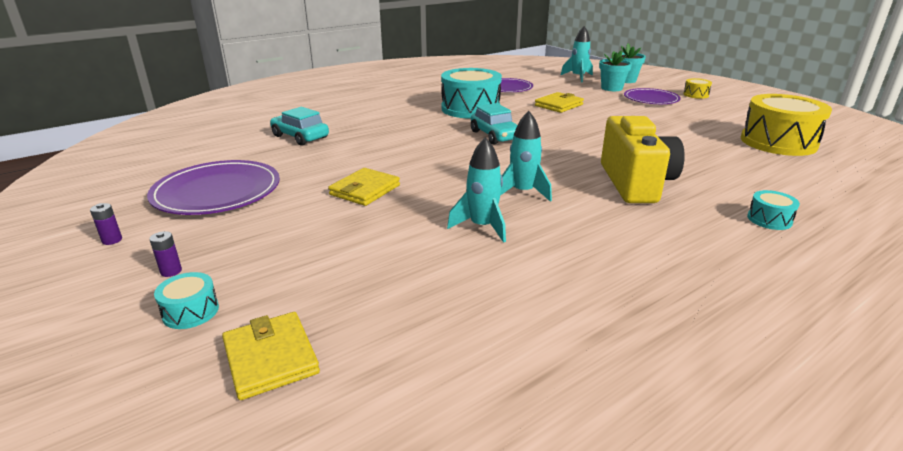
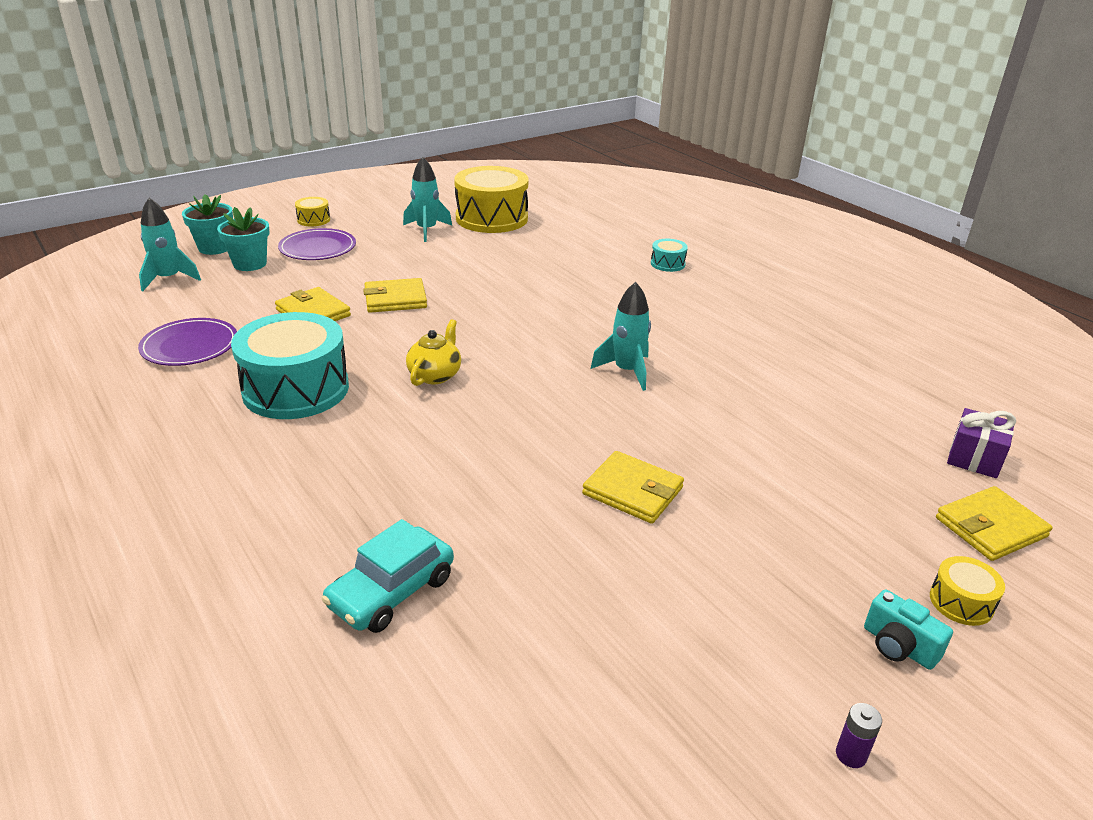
camera: 90 degrees left, 5 degrees up
(171, 271) = (898, 646): purple battery -> turquoise camera
(190, 311) = (961, 602): turquoise drum -> yellow drum
(217, 192) = (657, 661): purple plate -> none
(390, 380) = (974, 458): none -> purple gift
(482, 227) = (715, 403): turquoise rocket -> turquoise rocket (426, 230)
(495, 135) = (435, 375): turquoise car -> yellow teapot
(592, 121) = (395, 299): none -> yellow wallet
(635, 183) = (597, 305): yellow camera -> none

